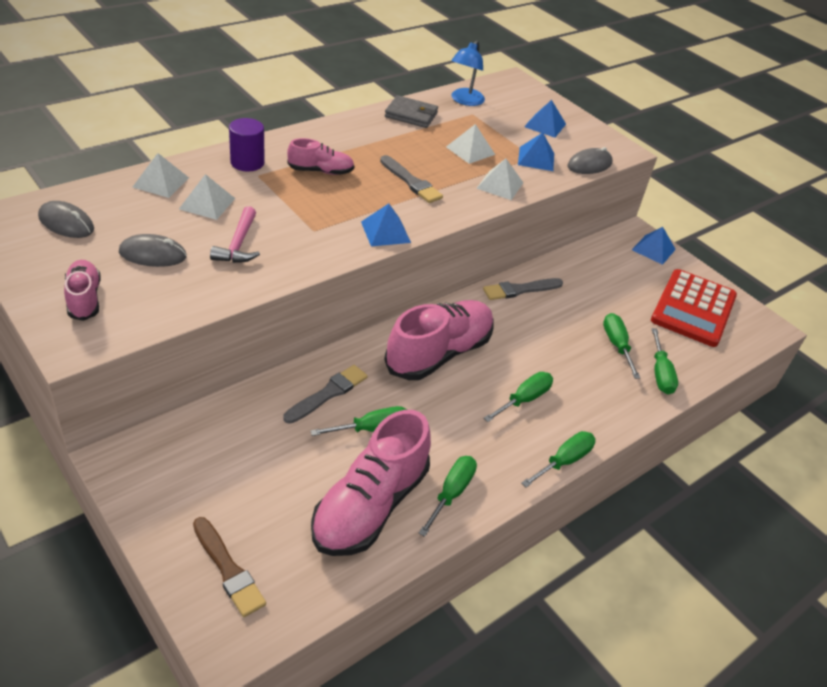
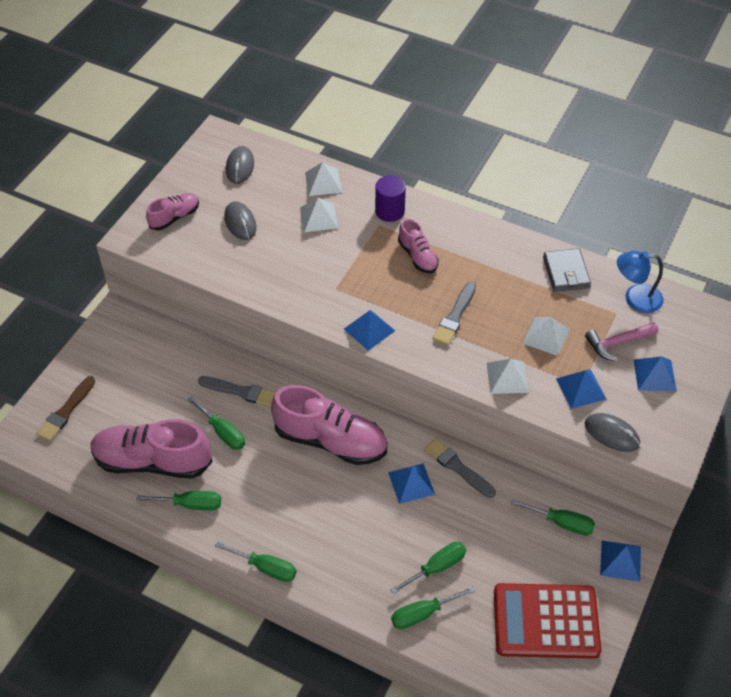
camera: 70 degrees right, 10 degrees up
(238, 244) = (285, 257): pink hammer -> pink hammer (617, 343)
(520, 323) = (411, 483): none -> blue pyramid
(524, 399) = (317, 517): green screwdriver -> green screwdriver (561, 523)

